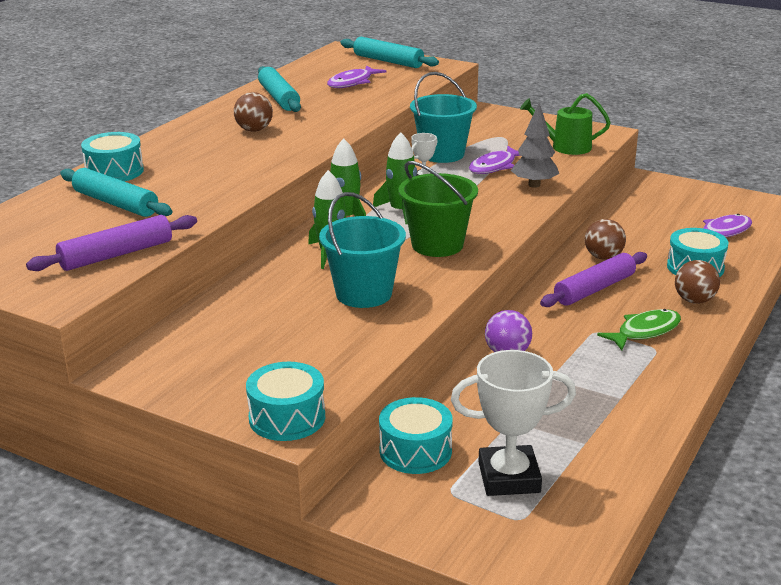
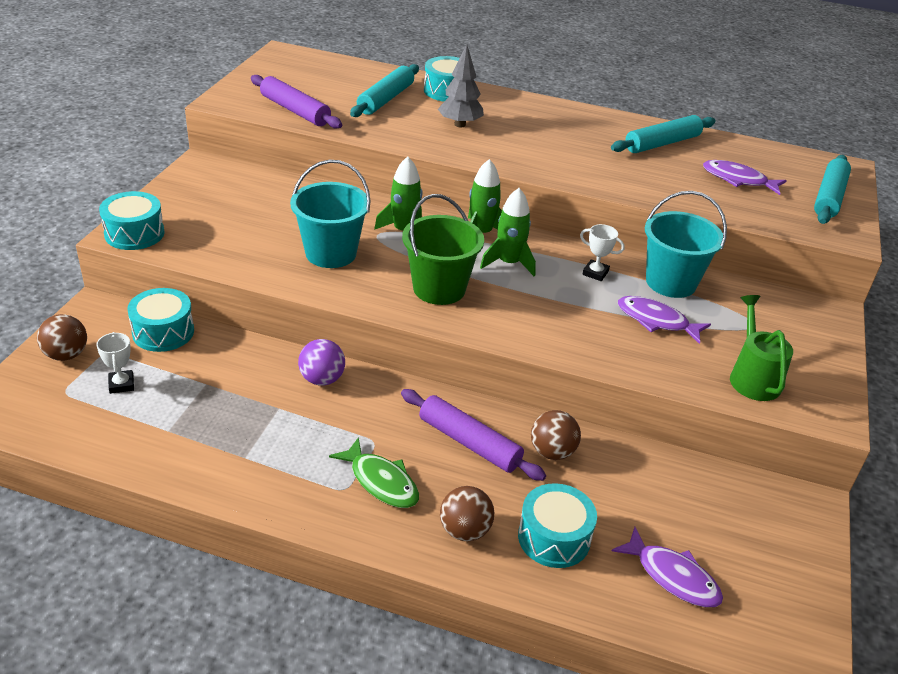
camera: 75 degrees right, 10 degrees up
(254, 130) = (569, 139): brown ball -> brown ball (66, 355)
(509, 477) = (121, 384): white trophy -> white trophy, size x0.50
(534, 185) = (617, 351): grey tree -> grey tree (460, 124)

